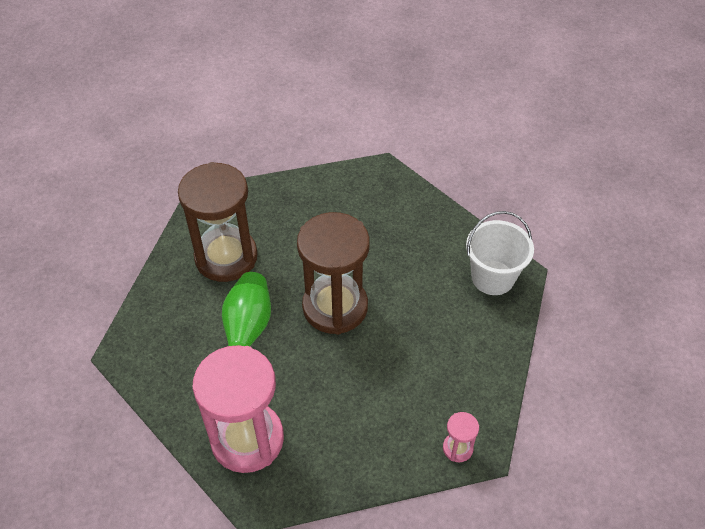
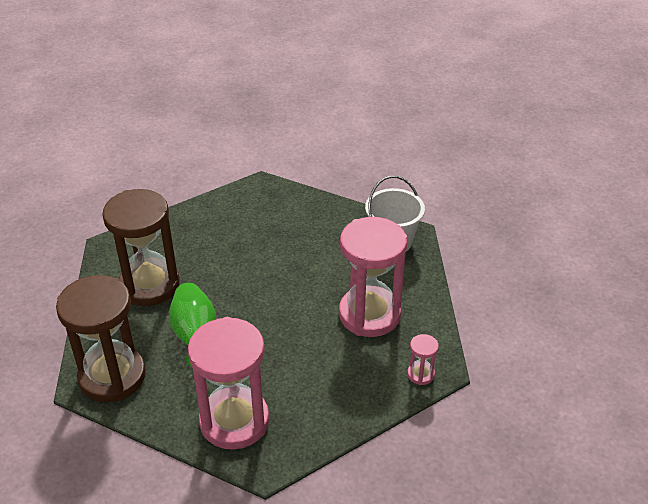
camera: 20 degrees left, 10 degrees down
(335, 307) = (267, 298): brown hourglass -> brown hourglass (112, 376)
(432, 359) = (369, 314): none -> pink hourglass

